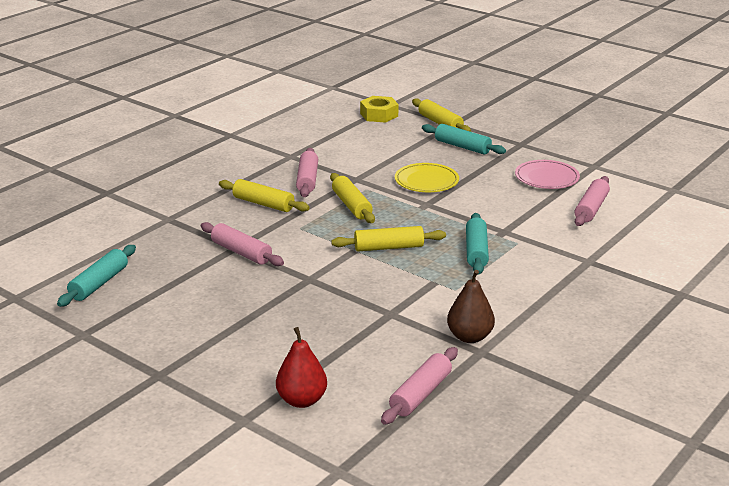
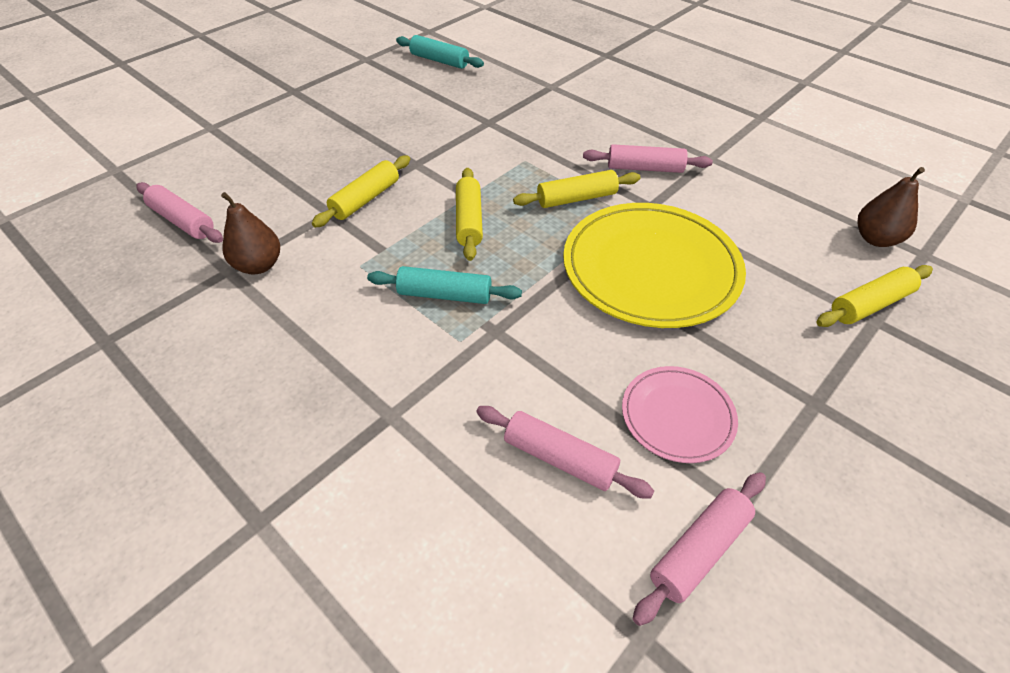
camera: 95 degrees right, 20 degrees up
(241, 252) = (477, 125): pink rolling pin -> pink rolling pin (699, 550)
(263, 204) = (582, 138): yellow rolling pin -> yellow rolling pin (365, 199)
(302, 400) = (217, 154): red pear -> none
(379, 115) = (876, 239): yellow nut -> brown pear
(426, 181) = (650, 268): yellow plate -> yellow plate, size x1.91
(462, 147) = (781, 321): turquoise rolling pin -> none

